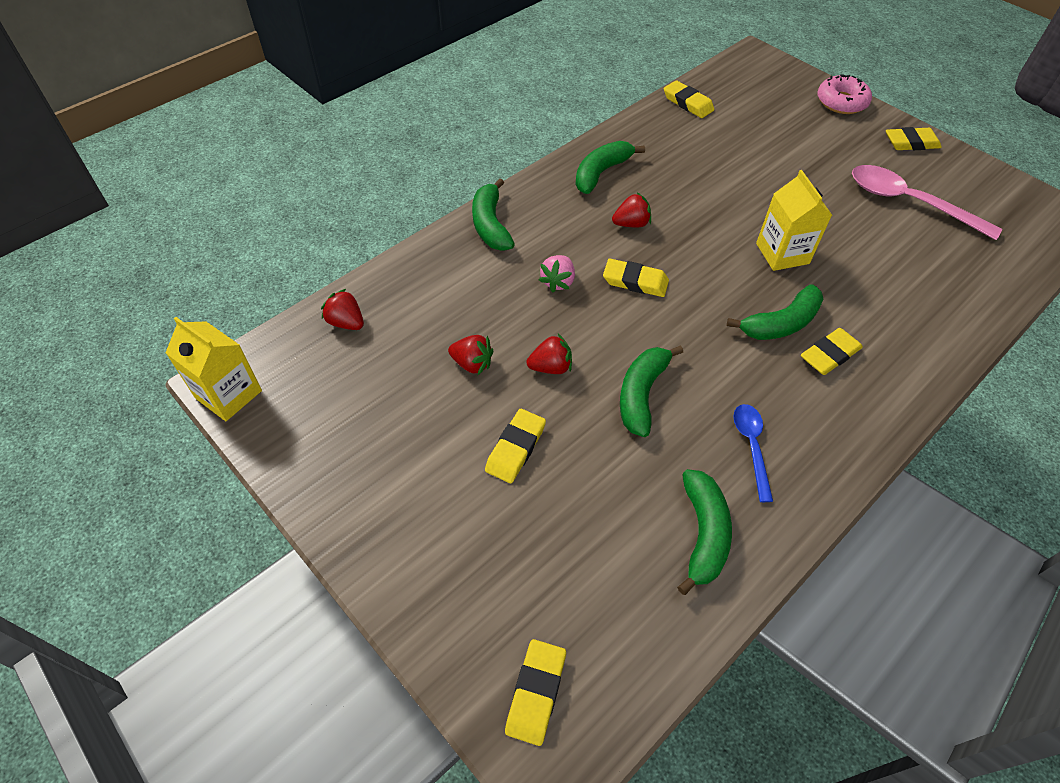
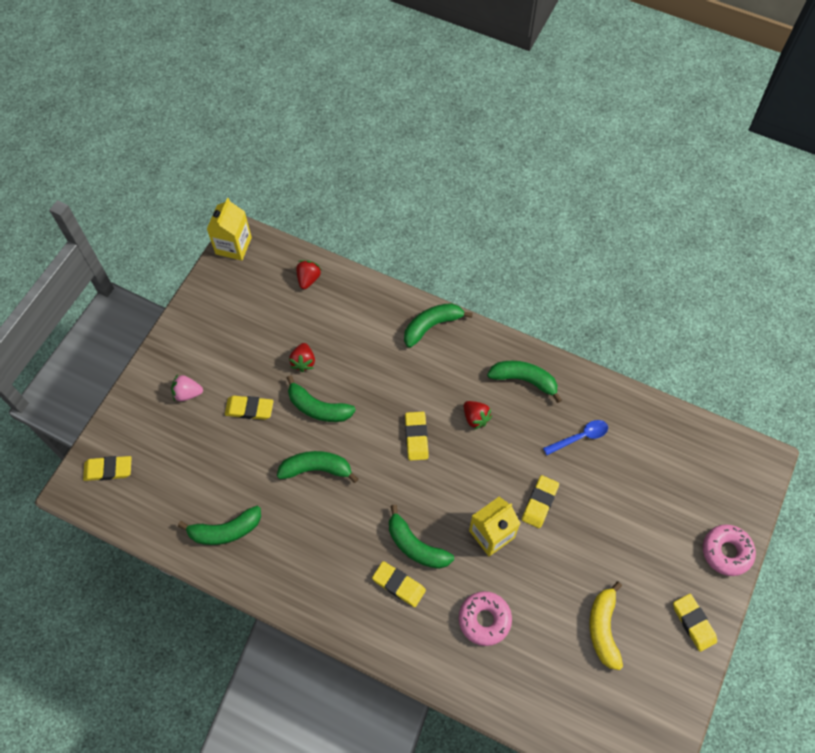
camera: 70 degrees right, 10 degrees up
(550, 367) = (318, 408): red strawberry -> green banana
(558, 282) = (394, 388): pink strawberry -> pink strawberry (187, 393)
(688, 103) = (652, 420): yellow eraser -> yellow eraser (540, 503)
(751, 447) = (298, 546): blue spoon -> blue spoon (580, 437)
(887, 290) = (484, 620): none -> pink donut
(909, 202) = (603, 628): pink spoon -> yellow banana

